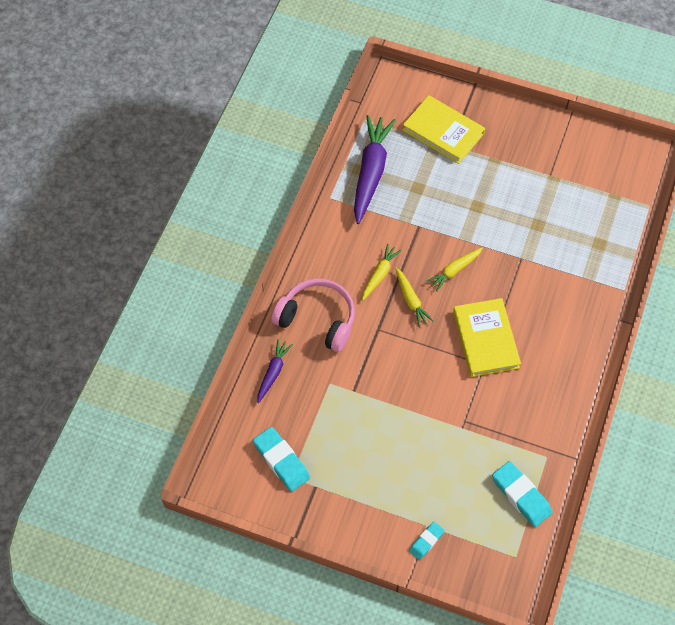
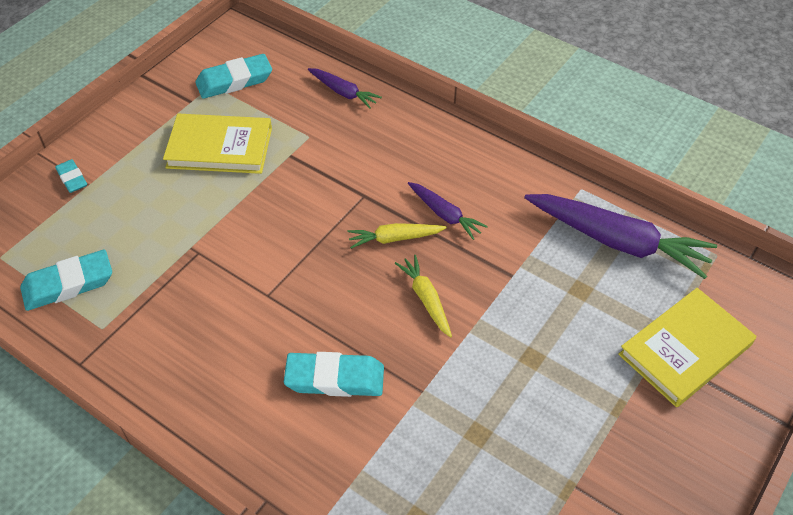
camera: 105 degrees right, 10 degrees down
(317, 319) = (399, 142): pink headphones -> none
(379, 274) = (445, 214): yellow carrot -> purple carrot
(485, 339) = (303, 307): yellow book -> yellow book (220, 147)
(530, 306) = (335, 379): none -> turquoise eraser

